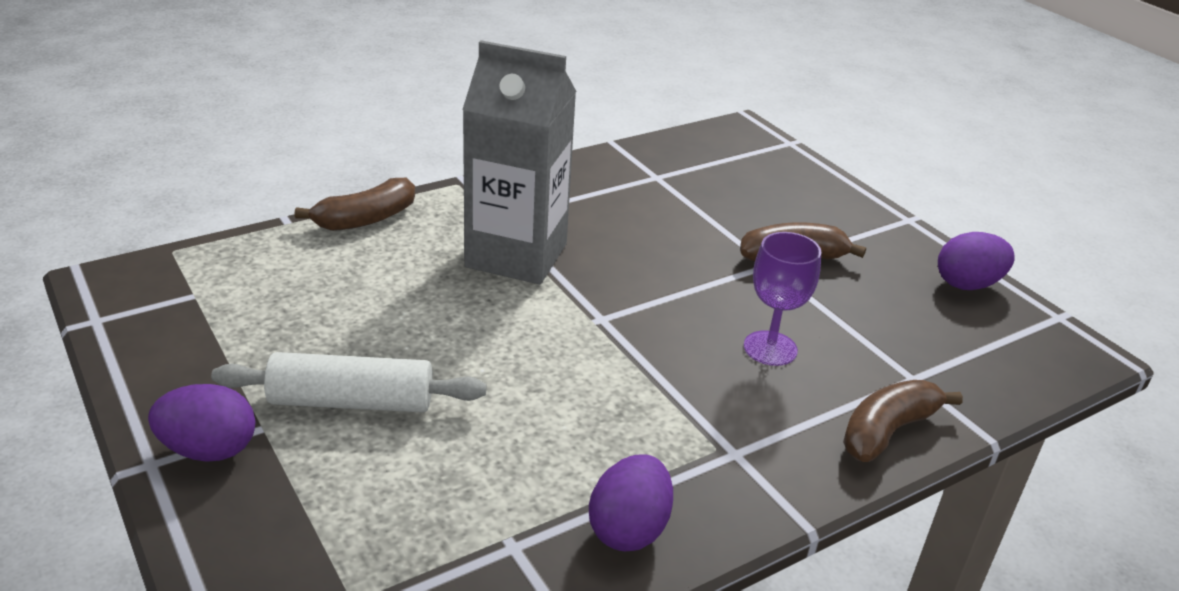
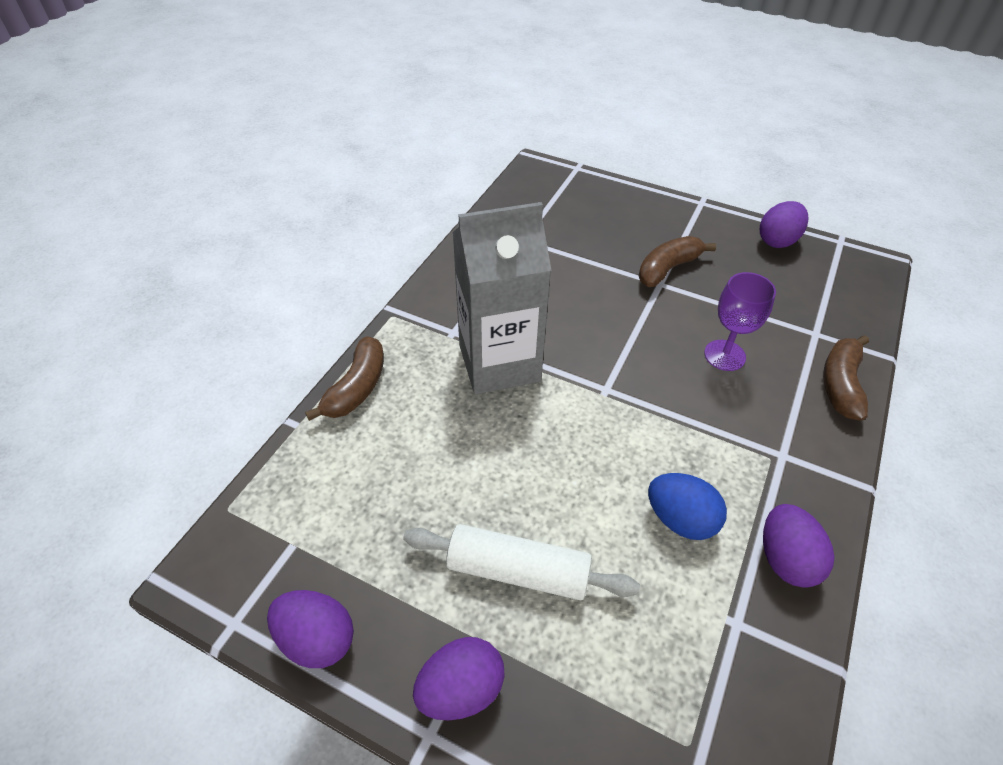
camera: 30 degrees left, 15 degrees up
(141, 360) = (317, 639): none -> purple egg
(351, 402) = (518, 571): white rolling pin -> white rolling pin turned 45 degrees clockwise
(553, 445) = (680, 519): none -> blue egg

